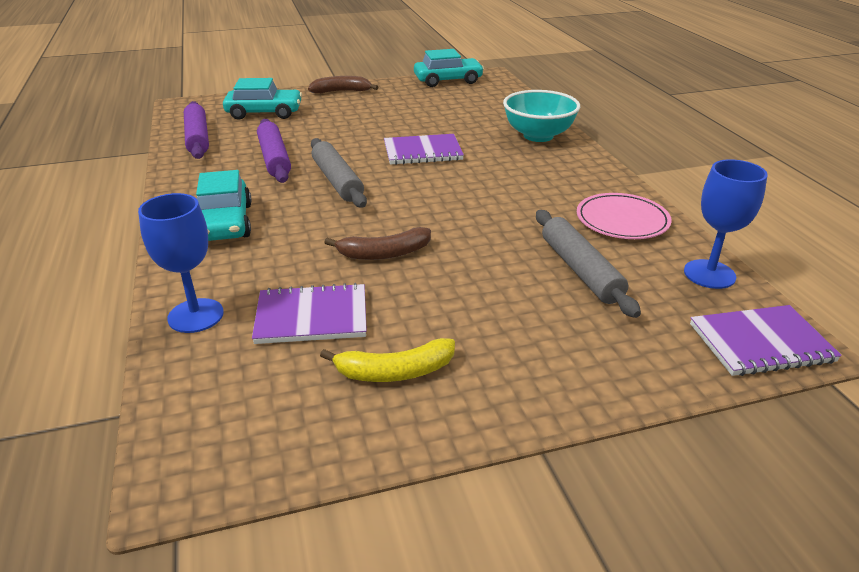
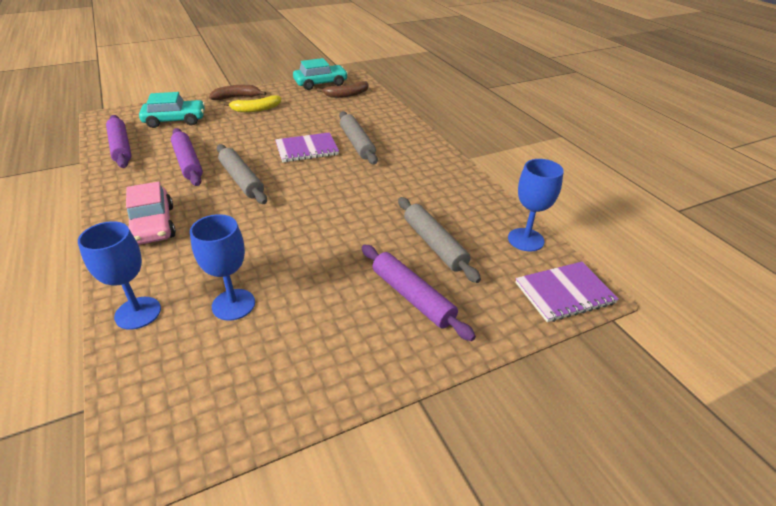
camera: 10 degrees left, 5 degrees up
(225, 223) = (153, 225): turquoise car -> pink car
(312, 317) = (233, 304): purple notebook -> blue goblet
(384, 253) = (285, 242): brown banana -> brown banana (346, 95)
(395, 372) = (303, 346): yellow banana -> yellow banana (256, 109)
(488, 149) = (357, 143): none -> grey rolling pin
(538, 136) = (394, 130): turquoise bowl -> none
(544, 329) = (412, 297): none -> purple rolling pin
(622, 220) = (461, 199): pink plate -> none

